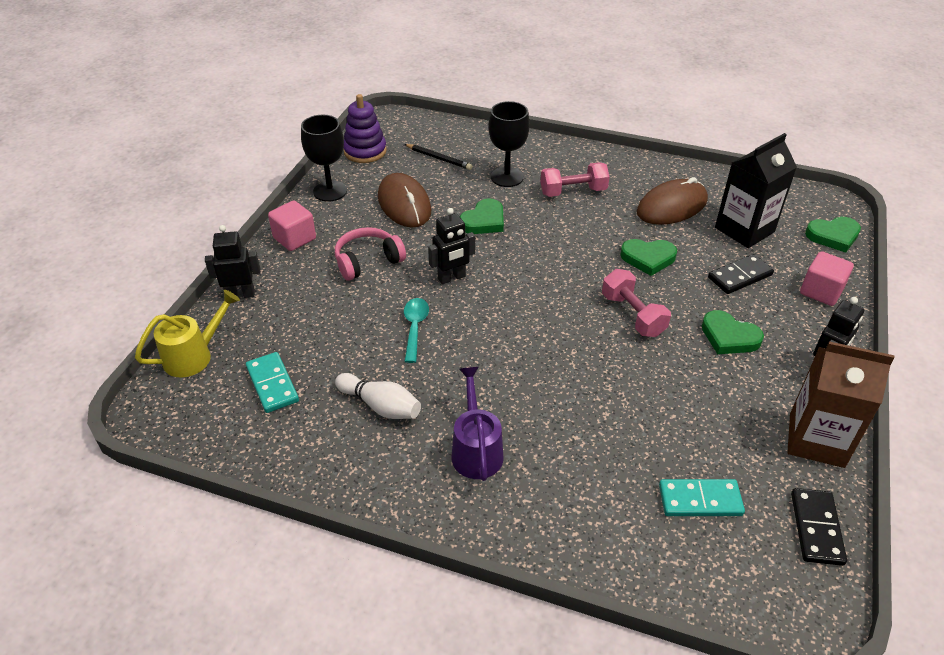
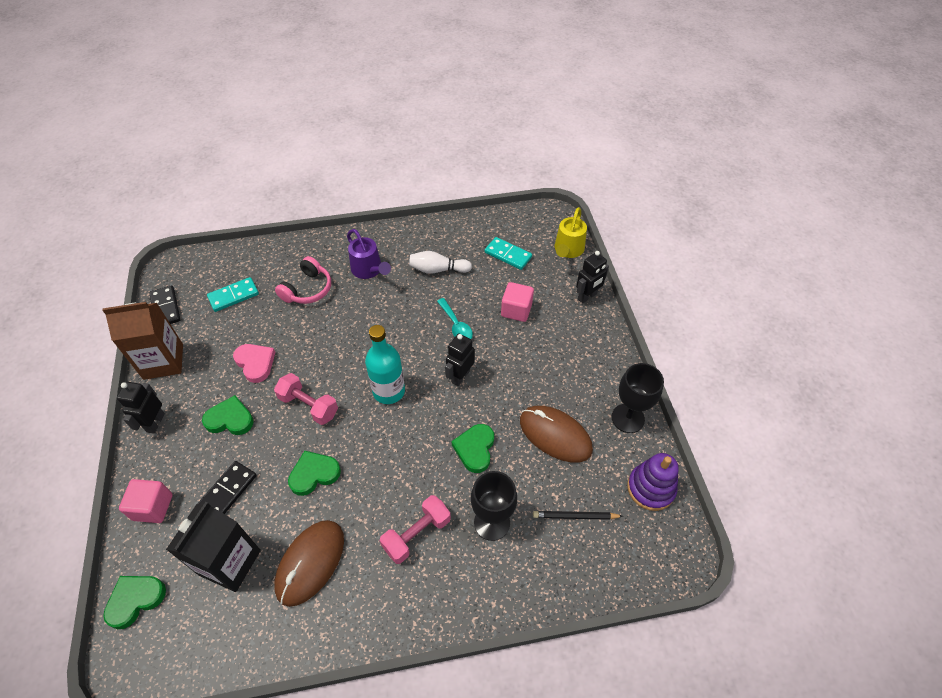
camera: 150 degrees right, 10 degrees up
(294, 238) = (603, 356): pink cube -> pink cube (516, 310)
(368, 261) = (532, 362): pink headphones -> pink headphones (308, 289)
(537, 294) = (389, 391): none -> turquoise bottle
(686, 386) = (255, 363): none -> pink heart

